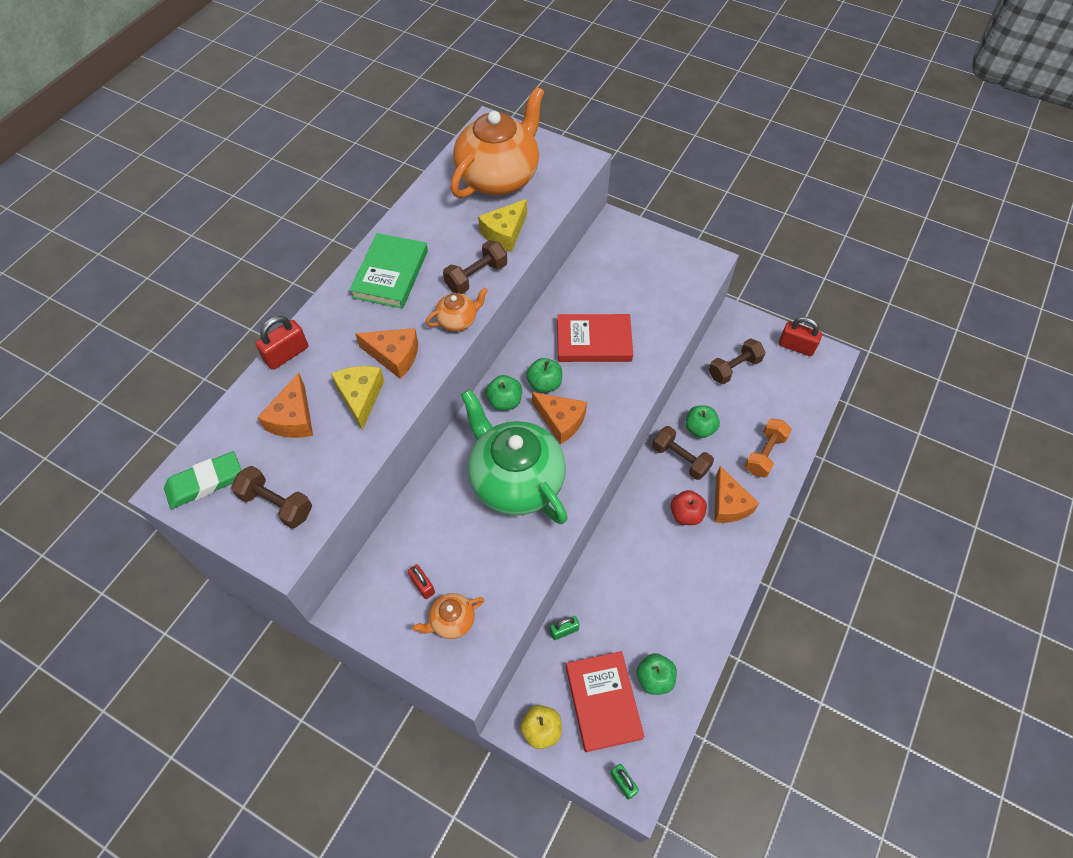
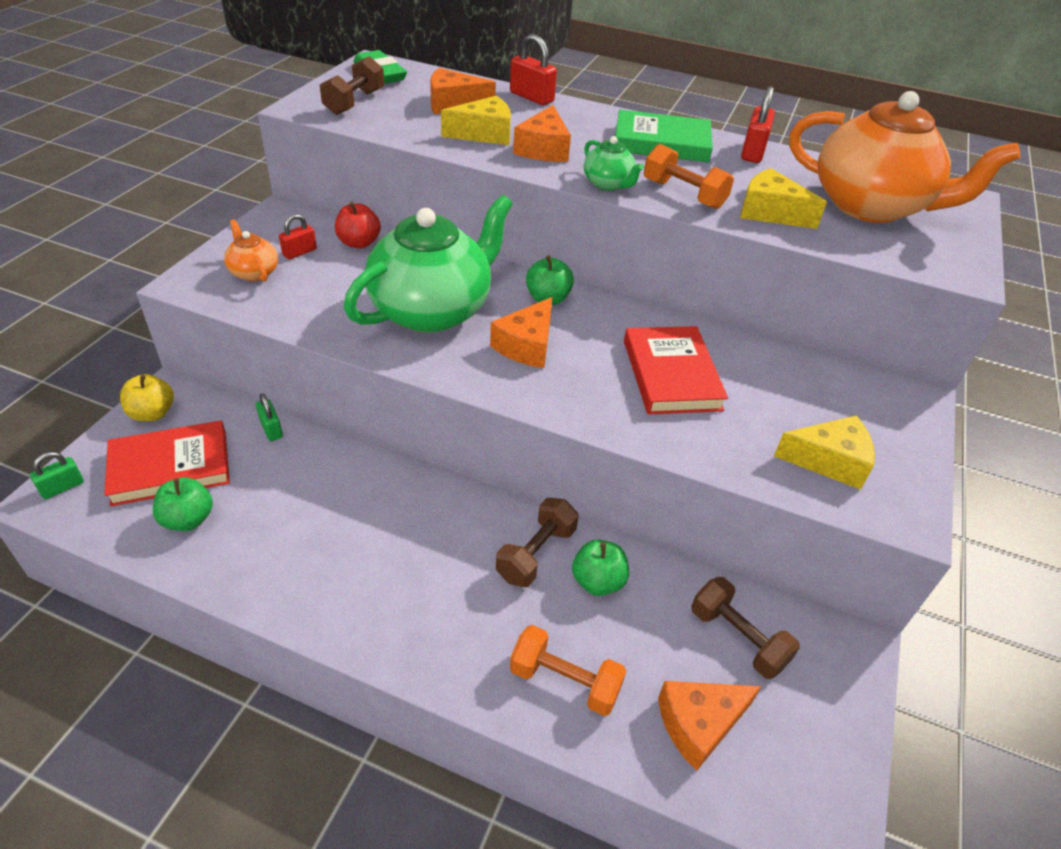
camera: 80 degrees right, 15 degrees down
(458, 320) = (608, 184): orange teapot -> green teapot
(476, 277) = (683, 194): brown dumbbell -> orange dumbbell
(544, 384) = (583, 330): green apple -> none
(669, 281) = (829, 461): none -> yellow cheese
(686, 514) = (438, 559): red apple -> red apple (359, 243)
(728, 504) = (459, 619): orange cheese -> orange cheese (699, 724)
(796, 346) = (831, 757): red padlock -> red padlock (753, 152)

